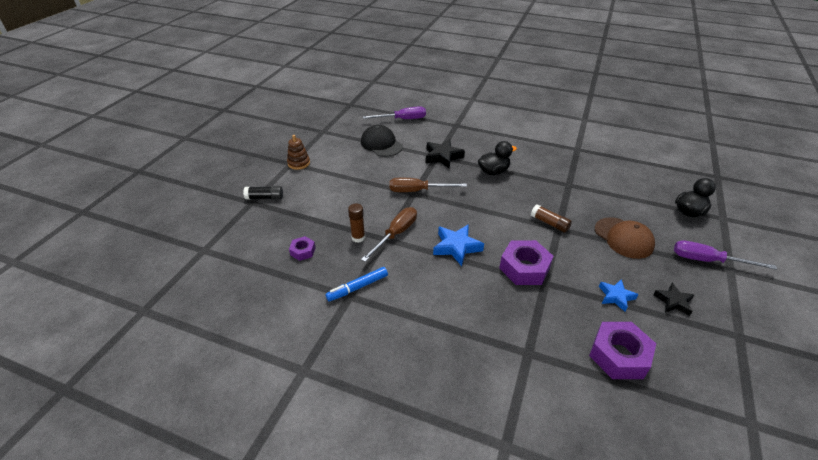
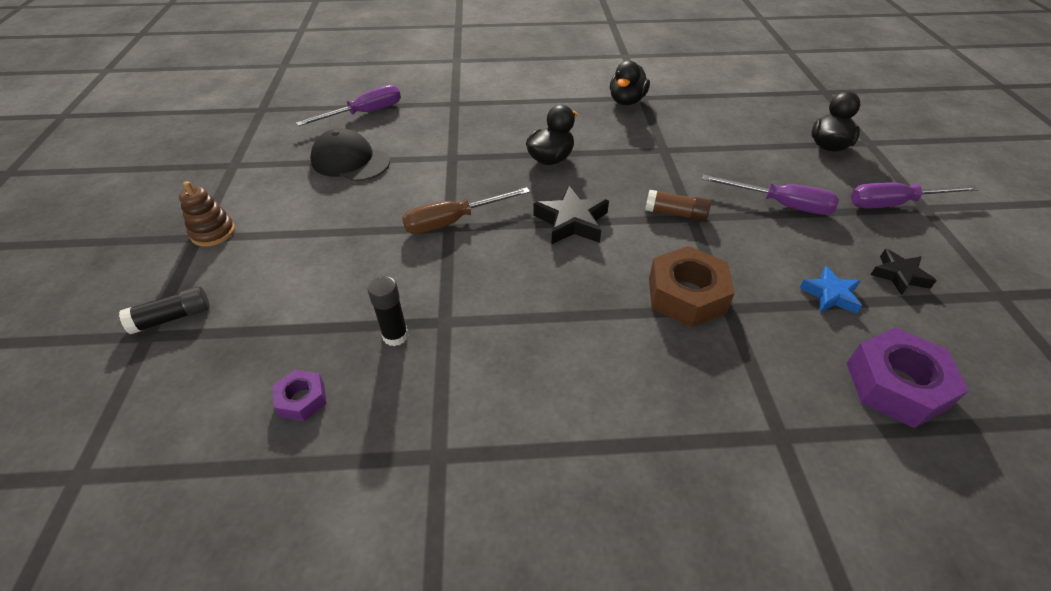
camera: 25 degrees left, 5 degrees up
(357, 287) = (444, 432): blue marker -> none
(358, 238) = (395, 336): brown glue stick -> black glue stick
(396, 234) = (458, 307): brown screwdriver -> none
(442, 156) = (462, 156): black star -> black star (571, 222)
(456, 247) = (568, 296): blue star -> none
(524, 268) = (686, 295): purple nut -> brown nut
(565, 149) = (626, 101): none -> black duck
(623, 238) = (780, 205): brown cap -> purple screwdriver

